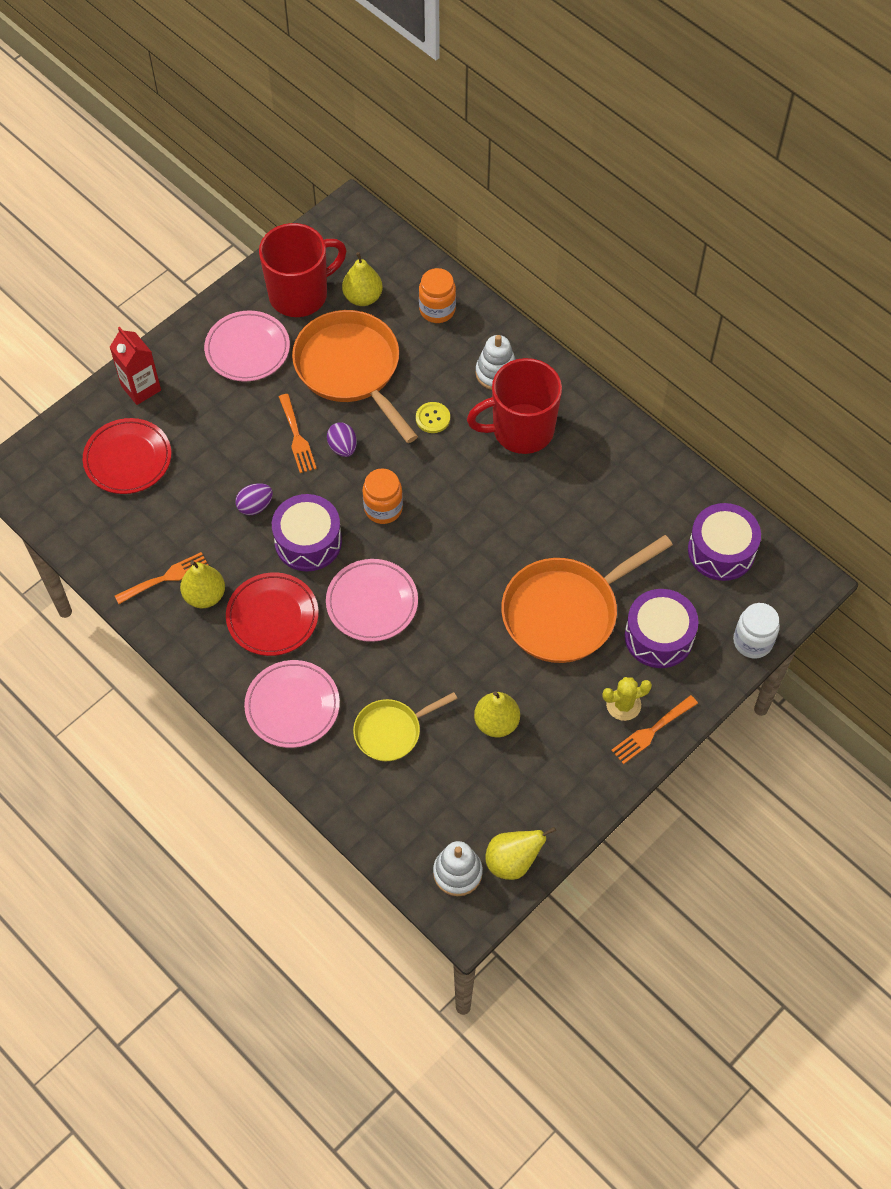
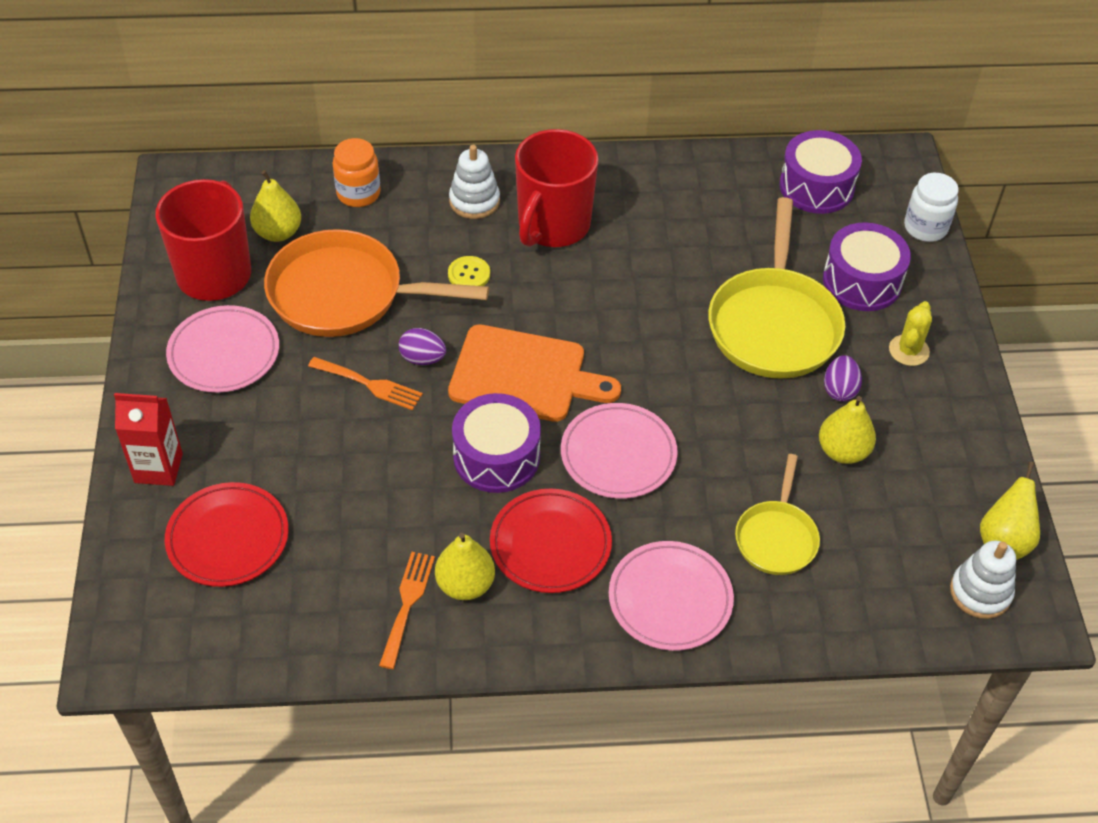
camera: 50 degrees left, 10 degrees down
(255, 506) = (408, 470): purple egg -> purple egg (839, 390)
(383, 508) = (524, 375): orange jar -> orange cutting board
(566, 612) = (774, 324): orange pan -> yellow pan
(651, 731) = (953, 350): orange fork -> none

